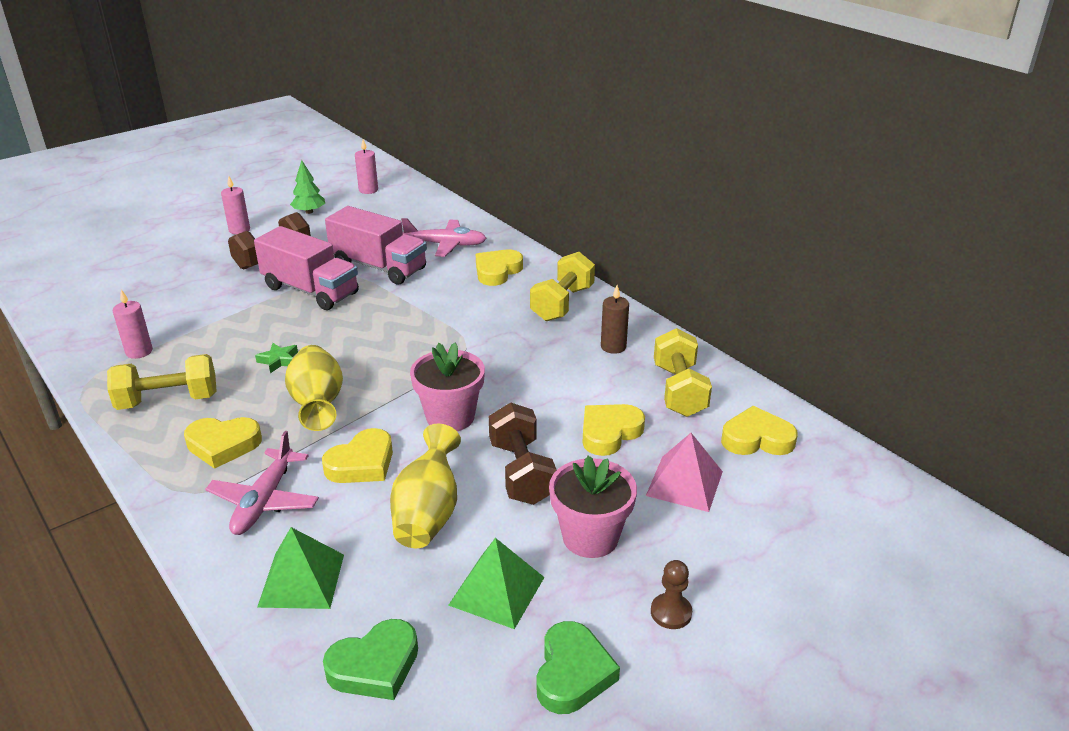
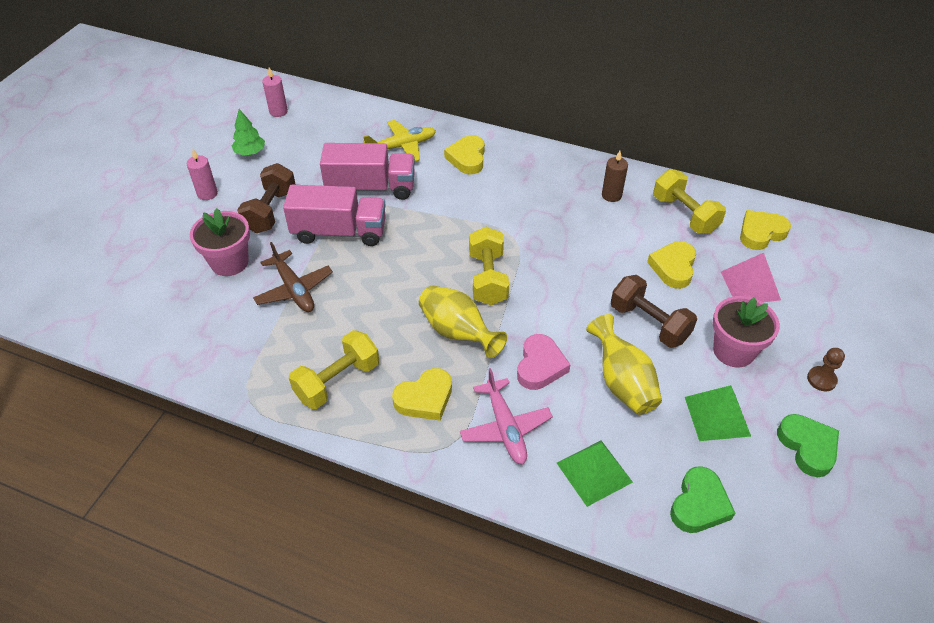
camera: 30 degrees left, 15 degrees up
(139, 351) = (259, 348): pink candle -> none
(220, 319) = (294, 289): none -> brown plane
(279, 360) = (385, 307): green star -> none
(362, 463) = (540, 366): yellow heart -> pink heart
(446, 245) = (402, 146): pink plane -> yellow plane
(450, 417) = (561, 301): pink flower pot -> pink flower pot (229, 262)
(562, 303) = (542, 170): yellow dumbbell -> yellow dumbbell (487, 278)

